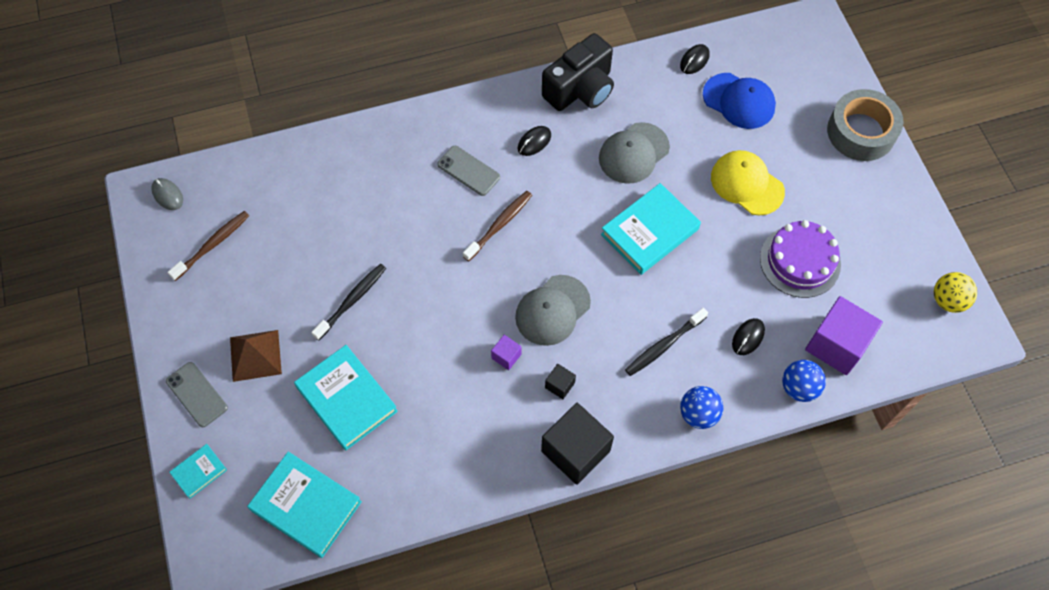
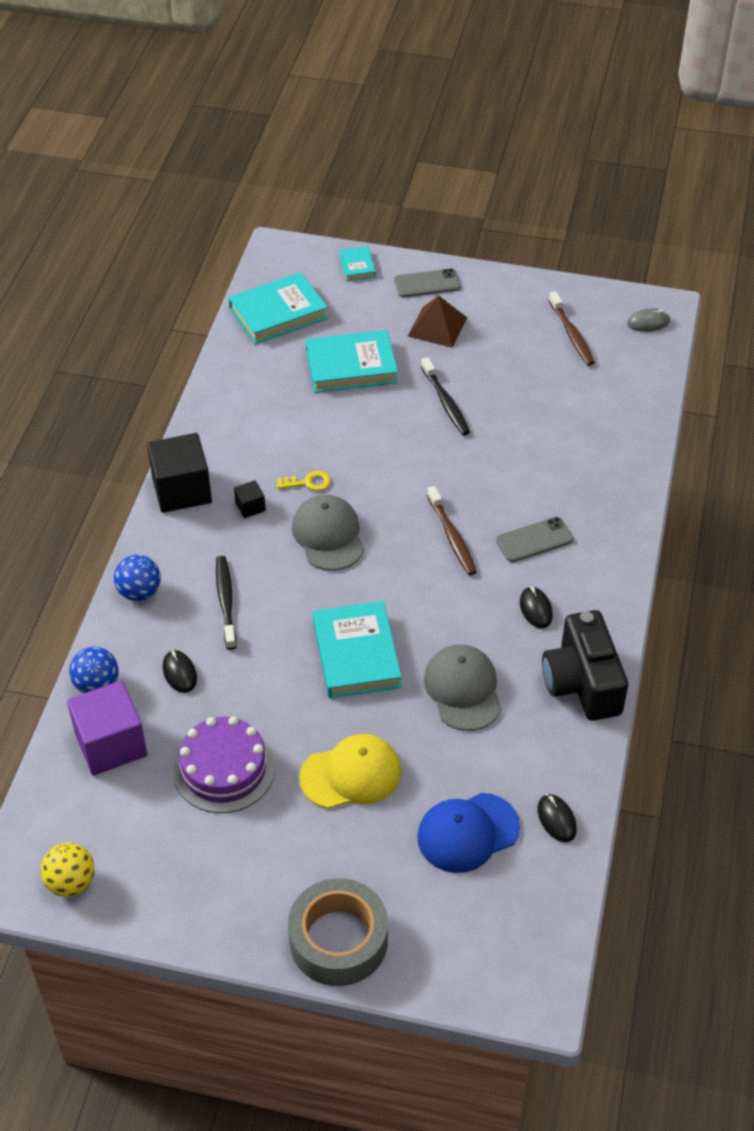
camera: 120 degrees right, 15 degrees down
(506, 356) = (308, 482): purple cube -> yellow key

